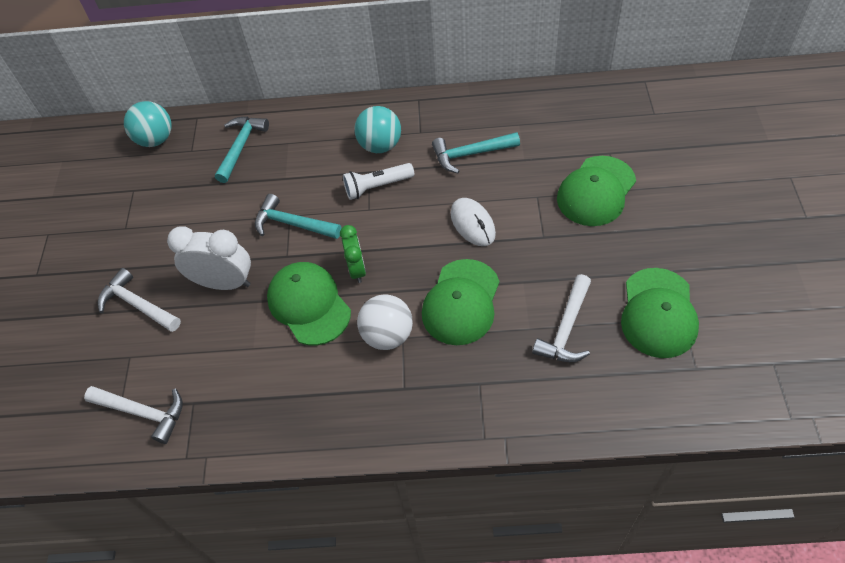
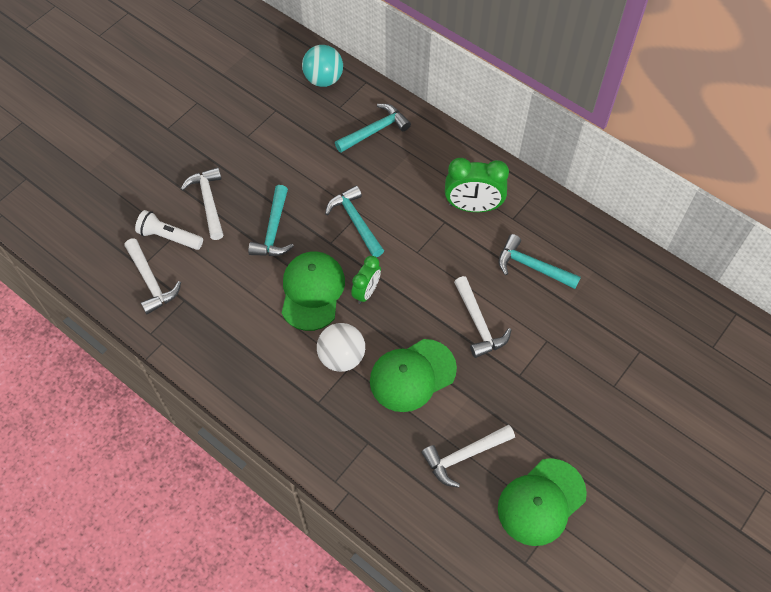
camera: 35 degrees right, 5 degrees up
(224, 283) = (273, 230): white clock -> turquoise hammer
(377, 187) = (439, 239): white flashlight -> white flashlight (169, 237)
(380, 145) = (473, 207): turquoise ball -> green clock
(473, 224) = (478, 323): white mouse -> white hammer
(596, 191) = (595, 373): green cap -> none

